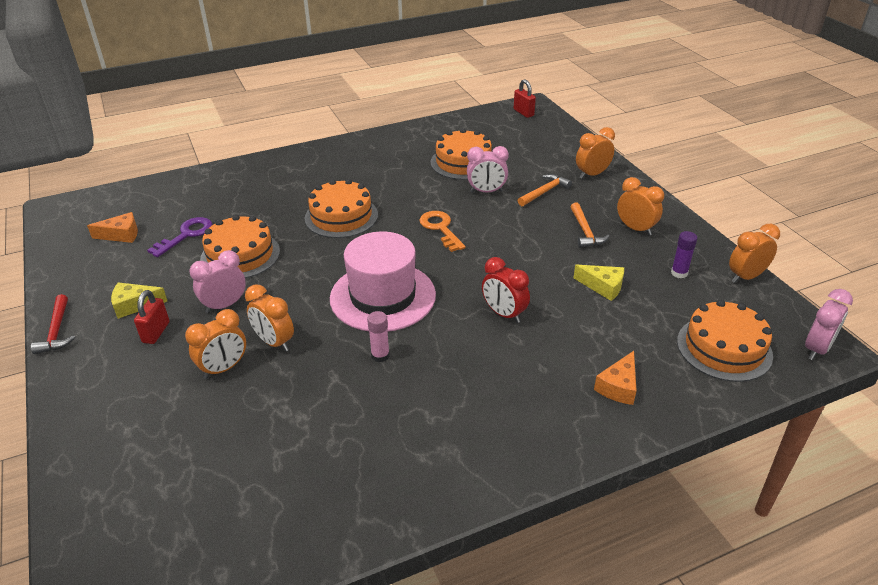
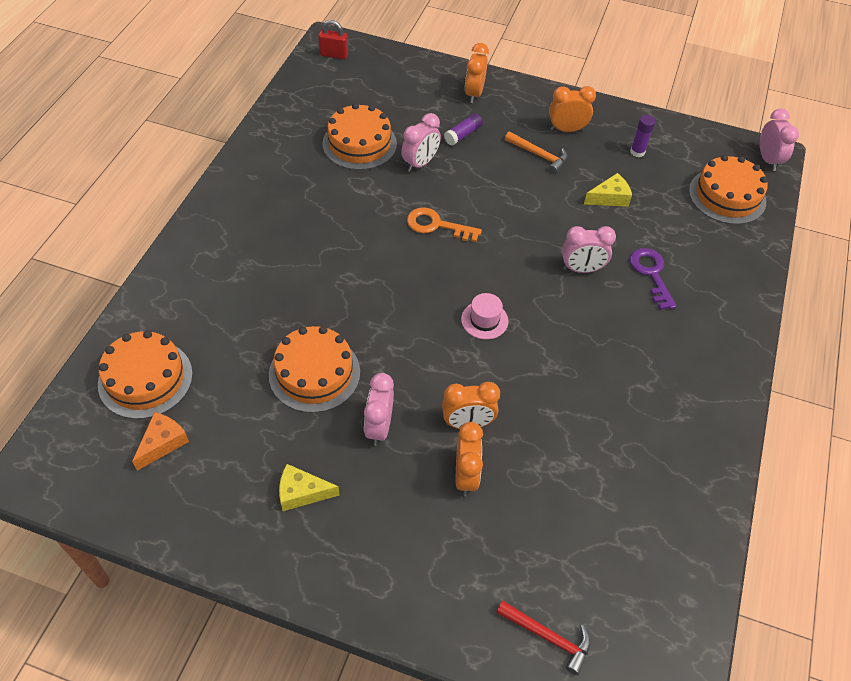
camera: 50 degrees left, 15 degrees up
(57, 331) = (274, 574): red hammer -> red hammer (548, 637)
(134, 305) = (302, 492): yellow cheese -> yellow cheese turned 60 degrees clockwise
(156, 332) = (363, 497): red padlock -> none
(186, 235) = (230, 393): purple key -> purple key (651, 274)
(341, 216) = (340, 271): orange cake -> orange cake (145, 379)
(380, 355) = (553, 369): pink glue stick -> none
(383, 296) = (484, 320): pink hat -> pink hat, size x0.44
(504, 314) = (581, 269): red clock -> pink clock
(544, 192) = (463, 134): orange hammer -> purple glue stick
(618, 386) = (711, 271): orange cheese -> none
(746, 277) = (675, 127): orange clock -> none

